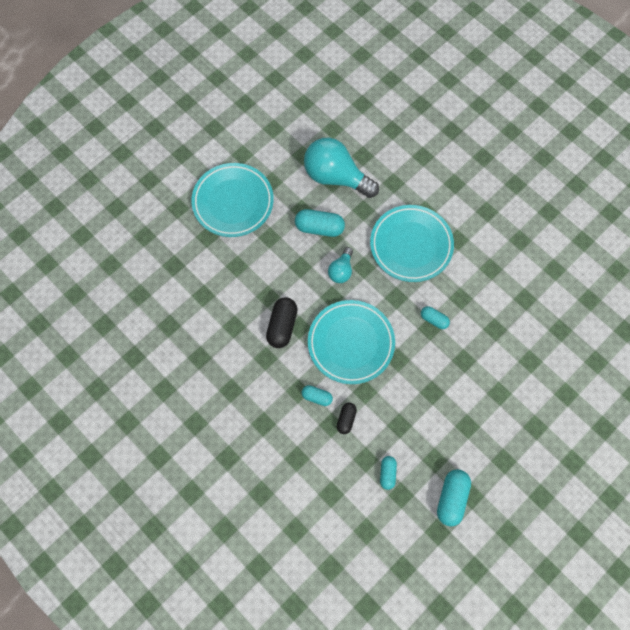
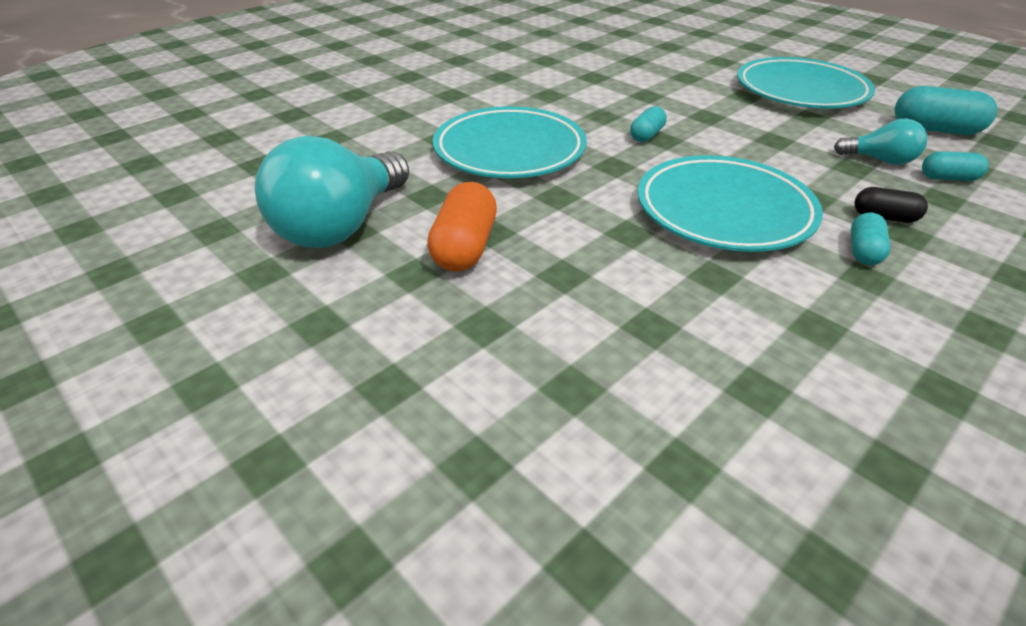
camera: 90 degrees left, 30 degrees down
(233, 202) = (363, 401): turquoise plate -> turquoise plate (800, 91)
(282, 326) = (723, 300): black capsule -> none
(319, 228) = (465, 247): turquoise capsule -> orange capsule
(341, 270) = (567, 221): turquoise light bulb -> turquoise light bulb (880, 160)

